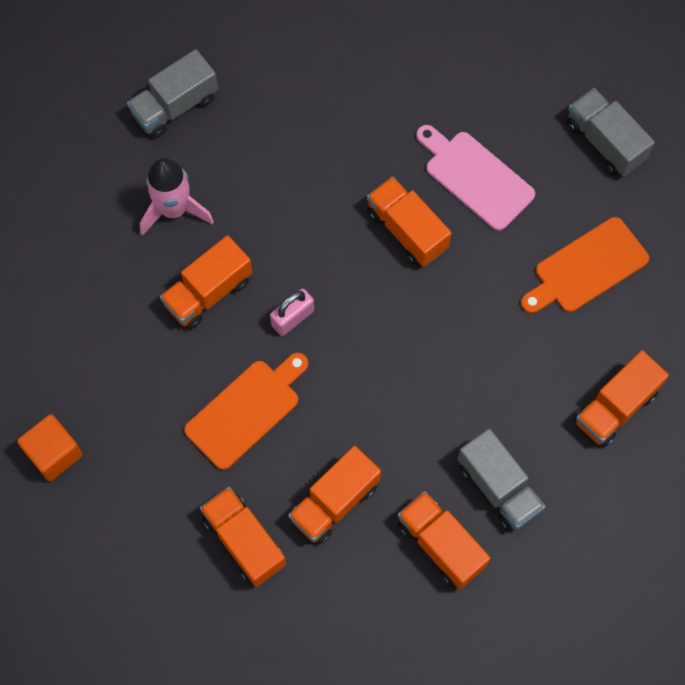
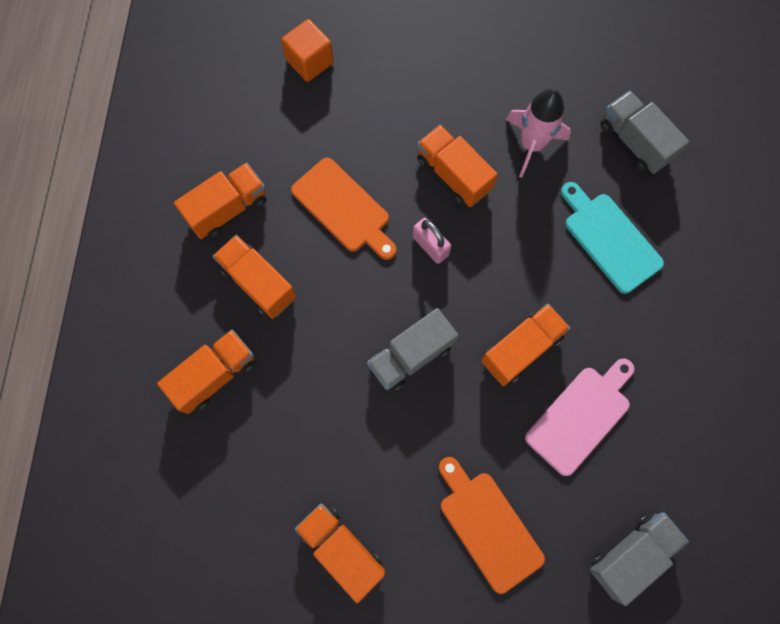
camera: 90 degrees right, 5 degrees up
(287, 138) = (609, 239): none -> turquoise cutting board
(498, 487) = (265, 429): grey truck -> grey truck (411, 355)

